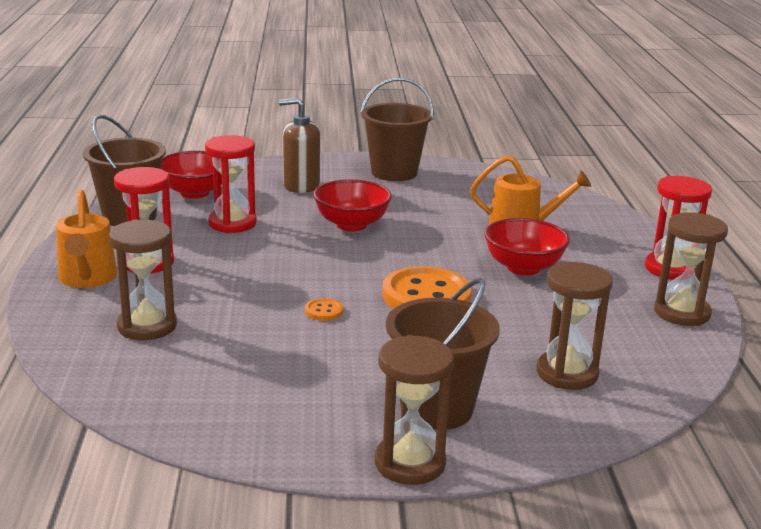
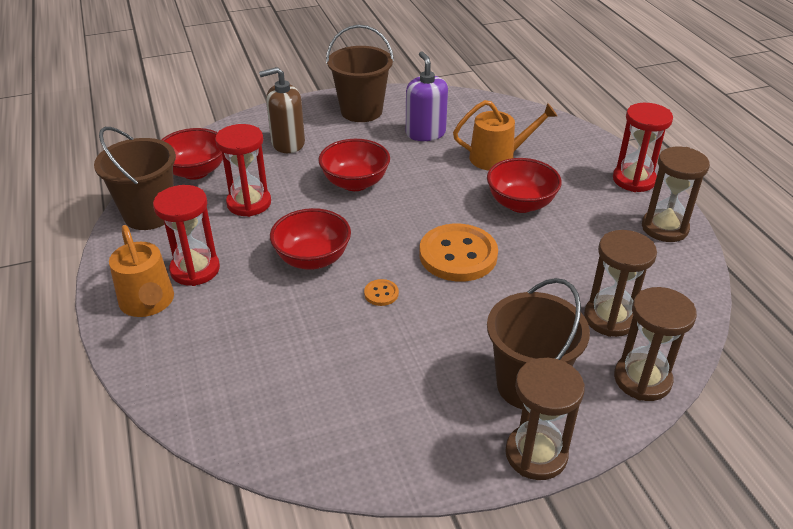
camera: 15 degrees left, 15 degrees up
(147, 326) = (234, 350): brown hourglass -> brown hourglass (642, 379)
(269, 274) = (312, 259): none -> red bowl
(452, 198) = (425, 133): none -> purple soap dispenser

